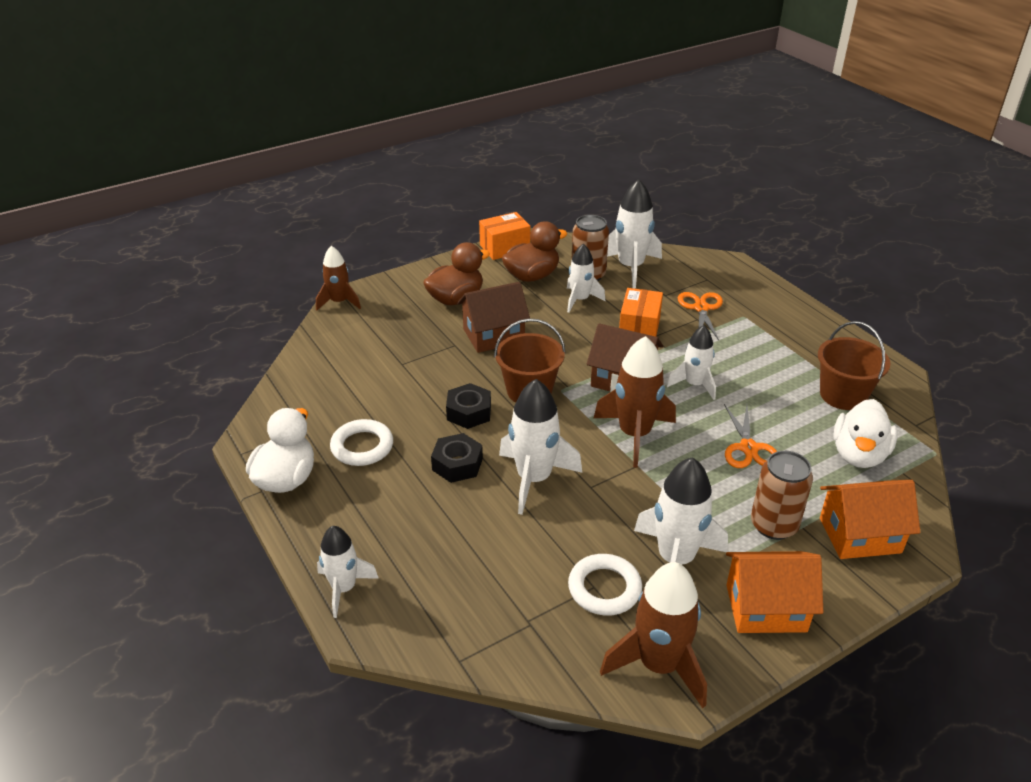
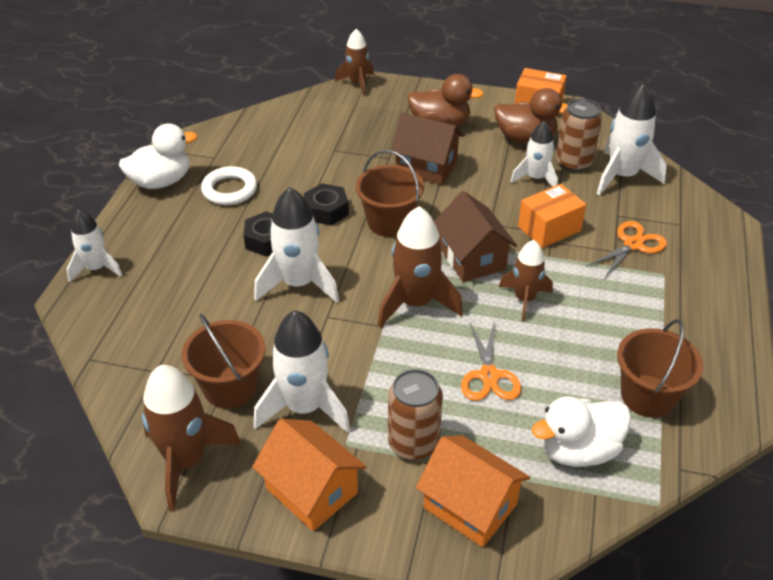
camera: 45 degrees right, 5 degrees up
(604, 588) = (230, 387): white ring -> brown bucket
(694, 384) = (524, 299): white rocket -> brown rocket
(748, 448) = (489, 376): orange scissors -> orange scissors turned 45 degrees counterclockwise

